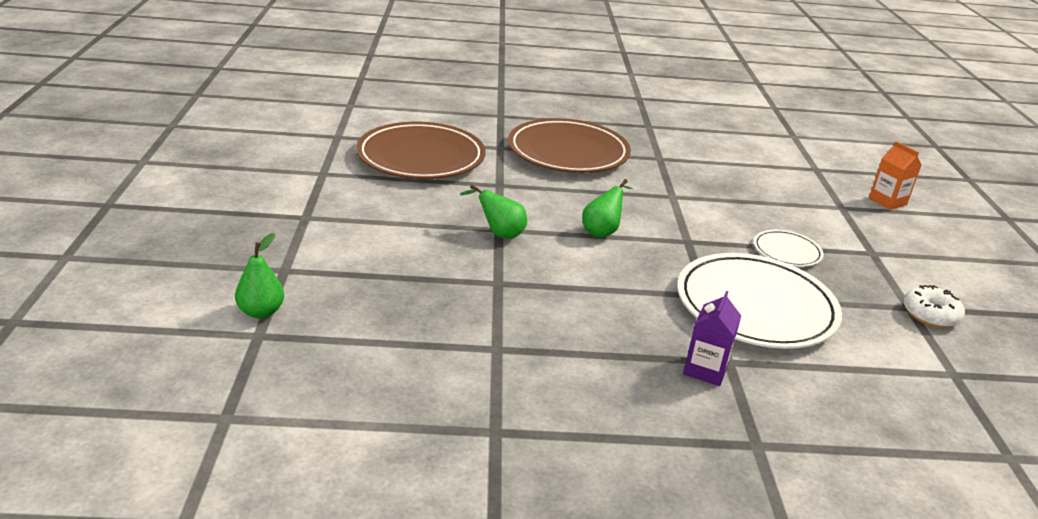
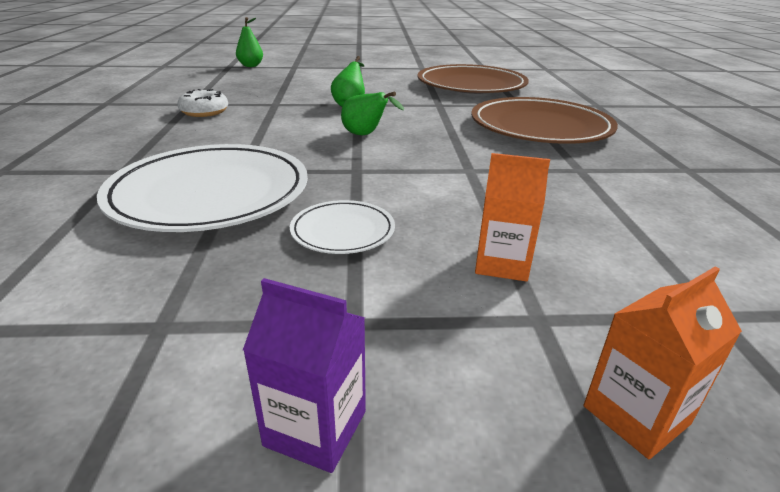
camera: 90 degrees right, 0 degrees up
(705, 369) = (117, 161): purple carton -> purple carton (315, 428)
(798, 207) = (502, 263): none -> orange carton
(930, 315) = (126, 350): white donut -> white donut (204, 112)

